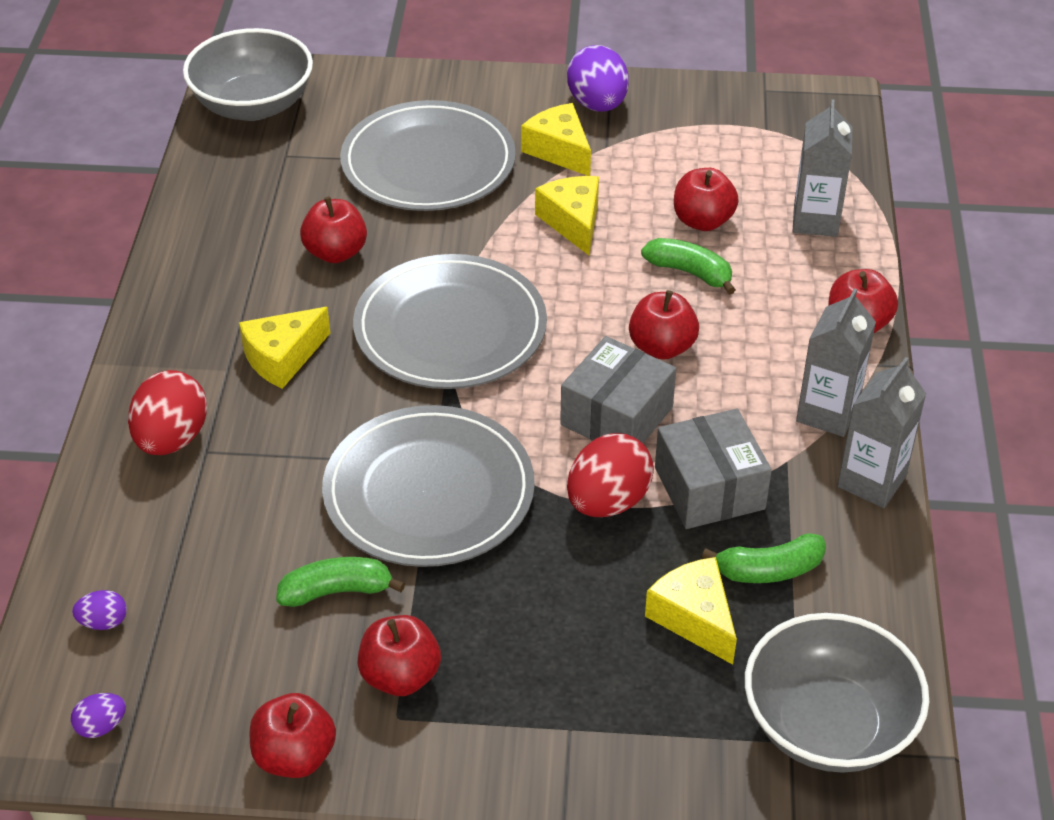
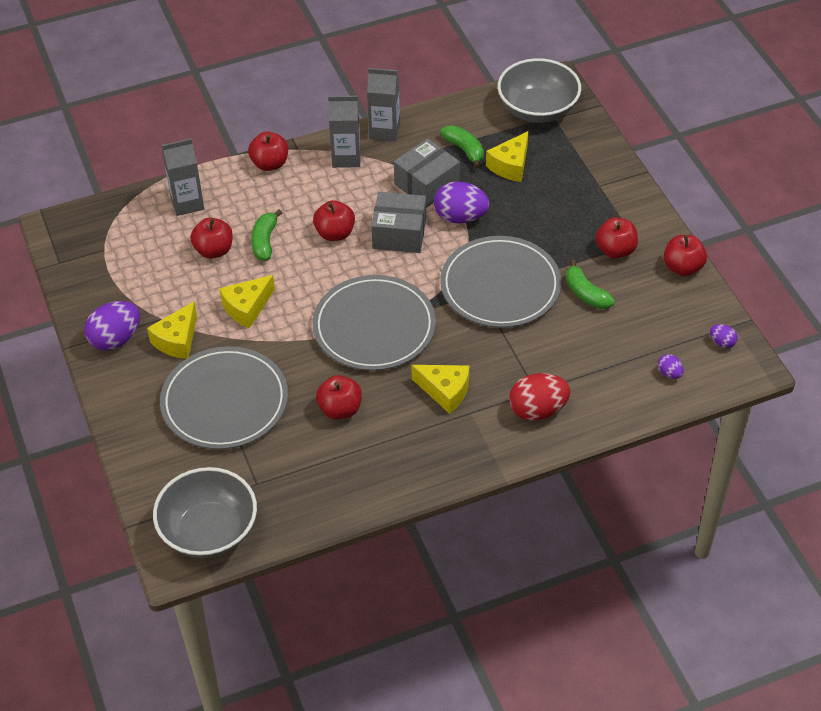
camera: 115 degrees left, 5 degrees up
(608, 501) = (460, 217): red egg -> purple egg

